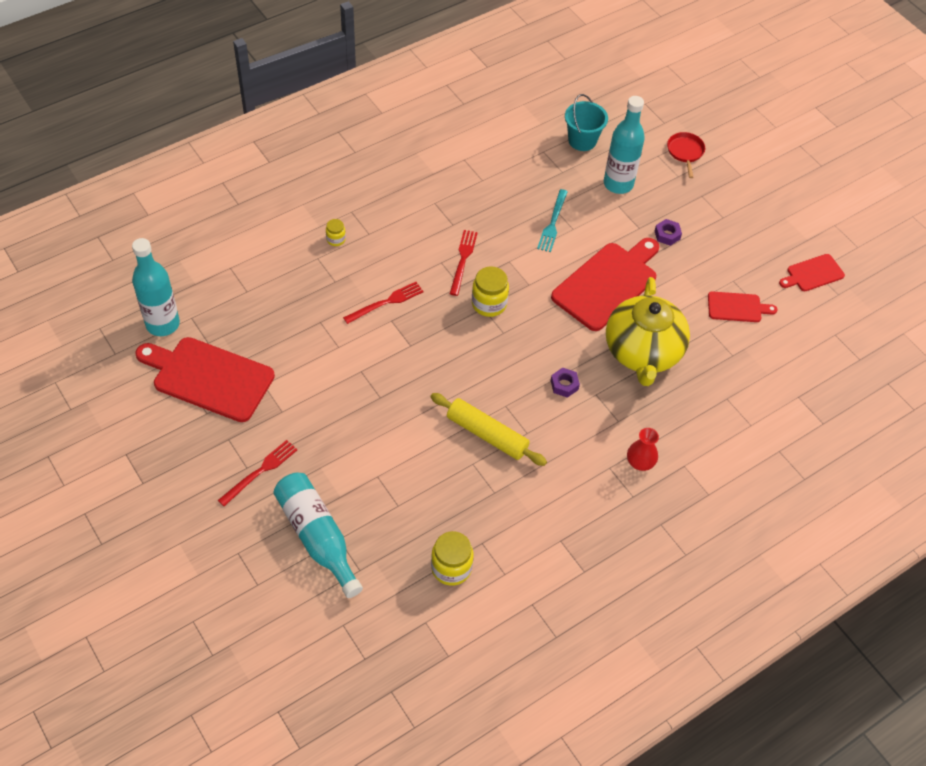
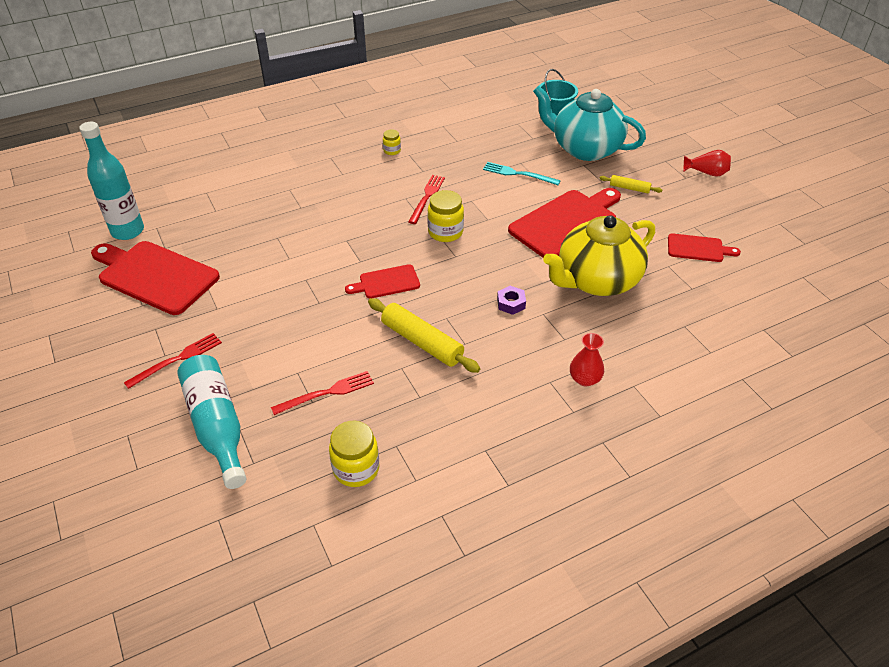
camera: 10 degrees right, 10 degrees down
(336, 239) = (310, 176): yellow jar -> yellow jar (392, 151)
(386, 302) = (345, 226): red fork -> red fork (326, 393)
(552, 223) = (518, 174): turquoise fork -> turquoise fork turned 90 degrees clockwise
(618, 184) = (585, 149): turquoise bottle -> turquoise teapot
(642, 352) = (596, 280): yellow teapot -> yellow teapot turned 45 degrees clockwise
(667, 235) = (629, 188): purple nut -> yellow rolling pin
(685, 152) = (651, 129): red pan -> none
(743, 210) = (706, 173): none -> red vase
(813, 274) = (777, 225): red cutting board -> red cutting board (386, 282)

